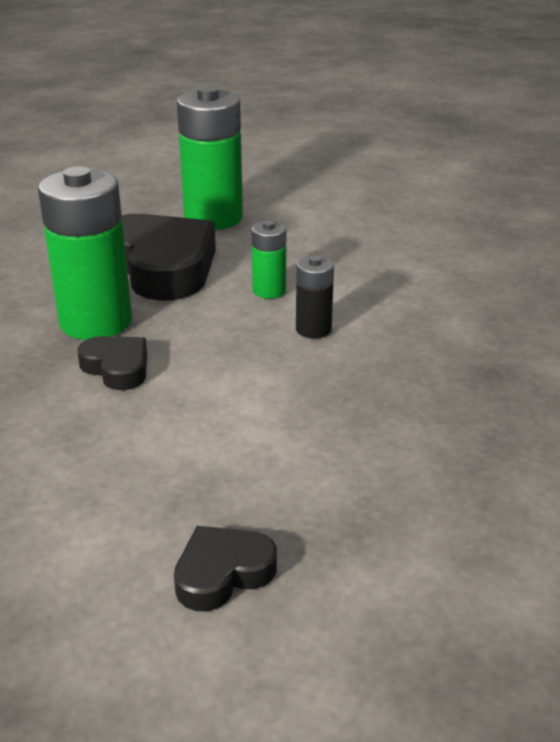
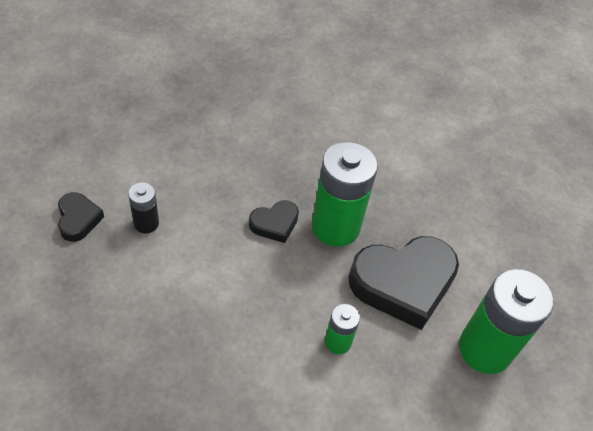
camera: 105 degrees right, 20 degrees up
(313, 329) = (269, 348): black battery -> black battery (146, 223)

